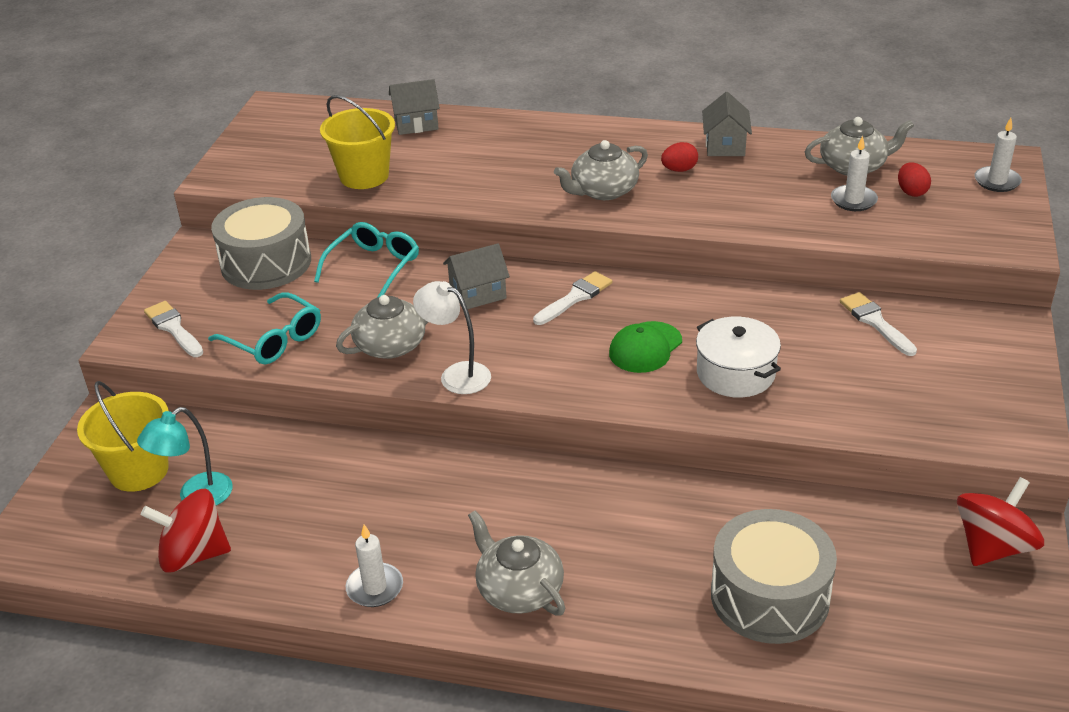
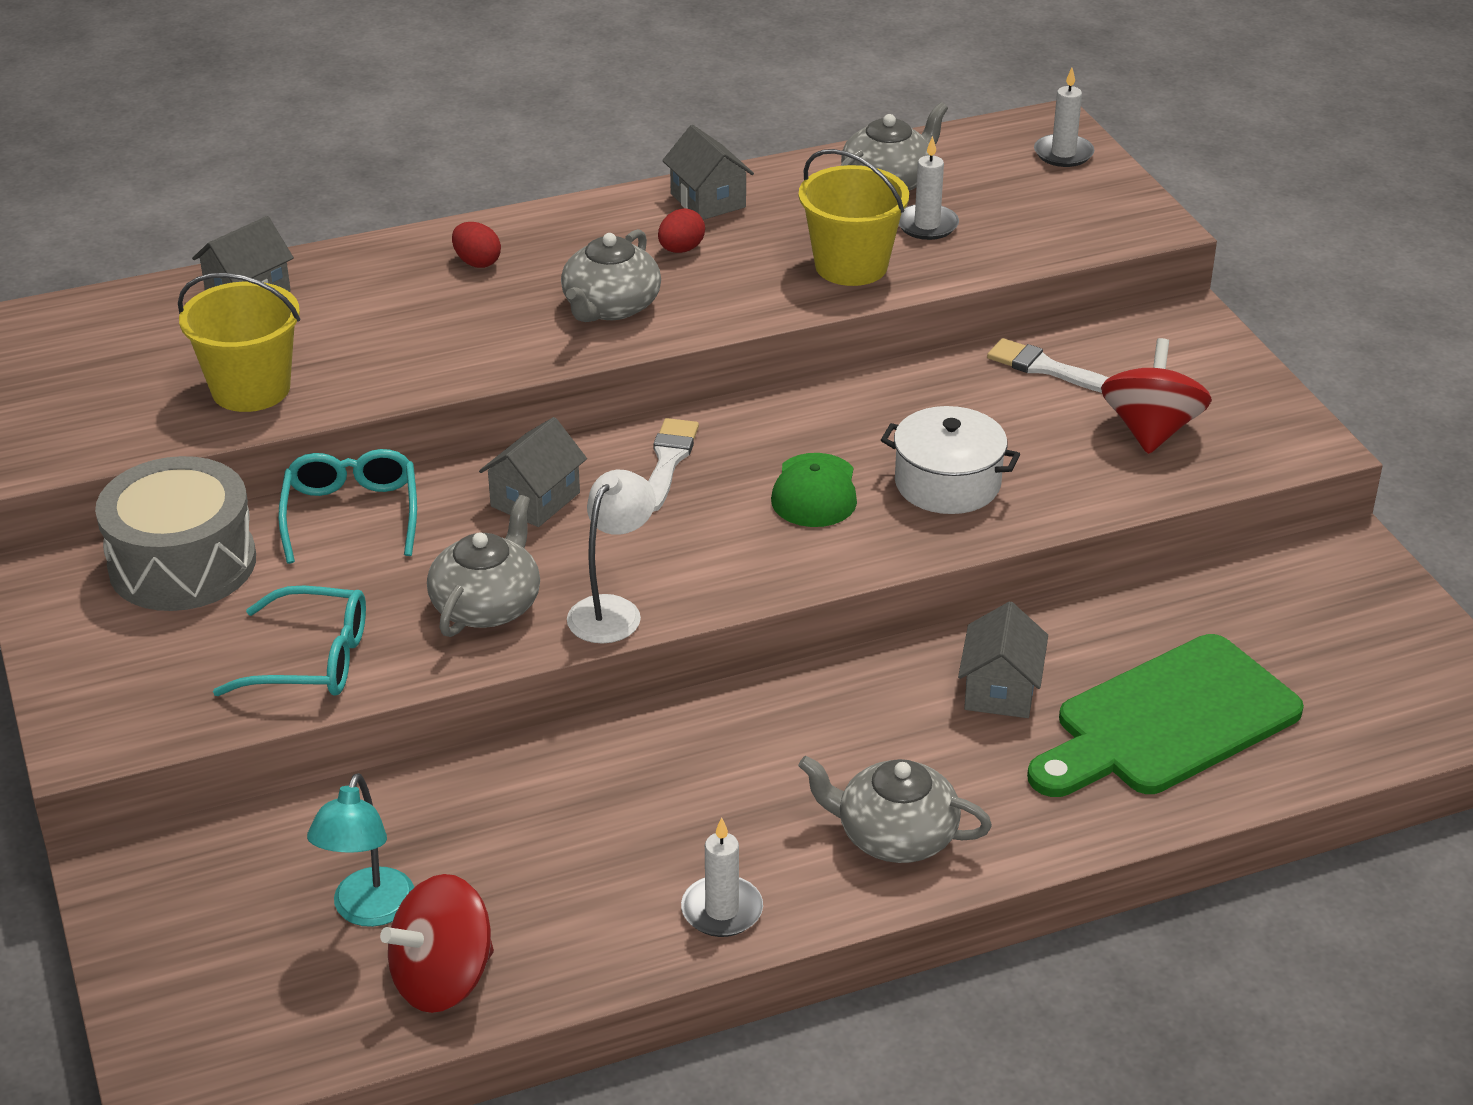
camera: 35 degrees left, 0 degrees up
(139, 471) = (246, 914): yellow bucket -> yellow bucket (851, 266)
(173, 328) = (139, 700): white brush -> none
(456, 374) = (612, 610): white lamp -> white lamp turned 120 degrees clockwise
(674, 525) = (1000, 690): none -> grey house
(769, 596) = (1168, 722): grey drum -> green cutting board
(911, 192) = (982, 195): red egg -> red egg (477, 262)
(993, 547) = (1337, 576): red spinning top -> red spinning top (1151, 430)

